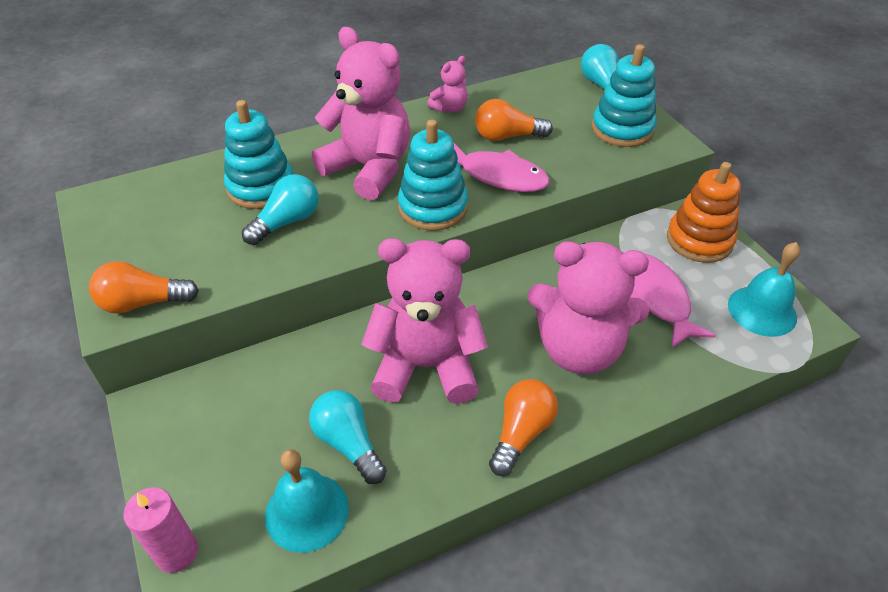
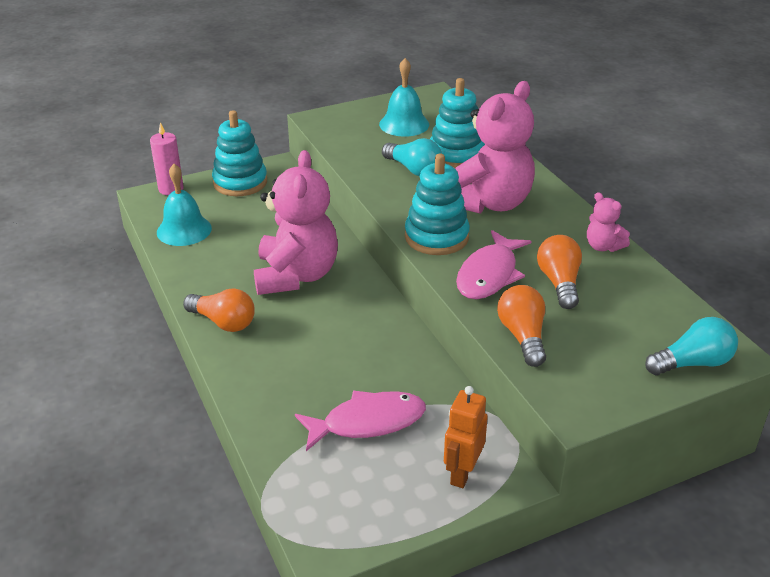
camera: 90 degrees right, 10 degrees down
(143, 303) = (329, 125): orange light bulb -> orange light bulb (522, 336)
(348, 443) = (232, 243): turquoise light bulb -> none
(578, 349) = (305, 360): pink teddy bear -> none
(622, 129) = (596, 370): turquoise stacking toy -> turquoise stacking toy (240, 182)
(699, 240) = (462, 473): orange stacking toy -> orange robot
(762, 310) = (347, 507): turquoise bell -> turquoise bell (404, 124)

